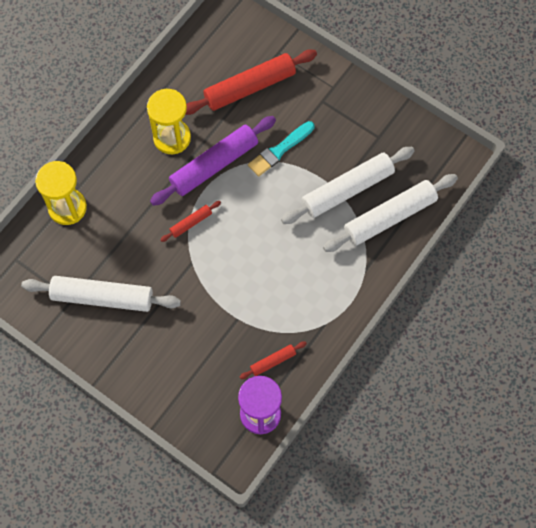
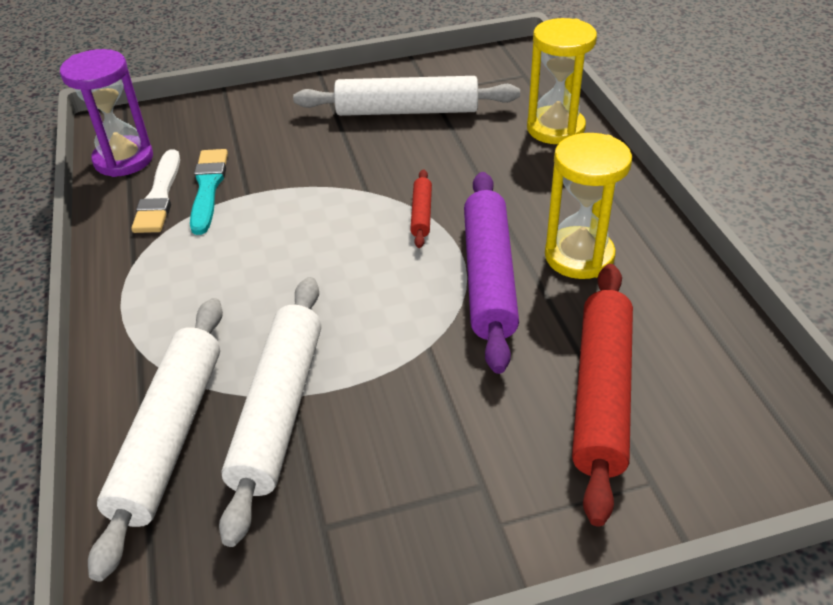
camera: 130 degrees right, 25 degrees down
(102, 297) = (407, 111): white rolling pin -> white rolling pin turned 45 degrees clockwise
(273, 361) = (159, 196): red rolling pin -> white brush
(279, 150) = (439, 364): turquoise brush -> turquoise brush (208, 188)

